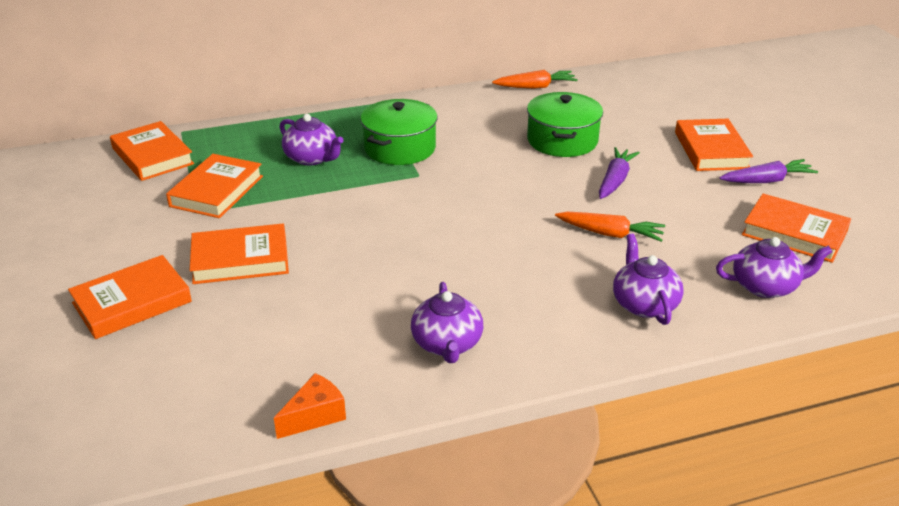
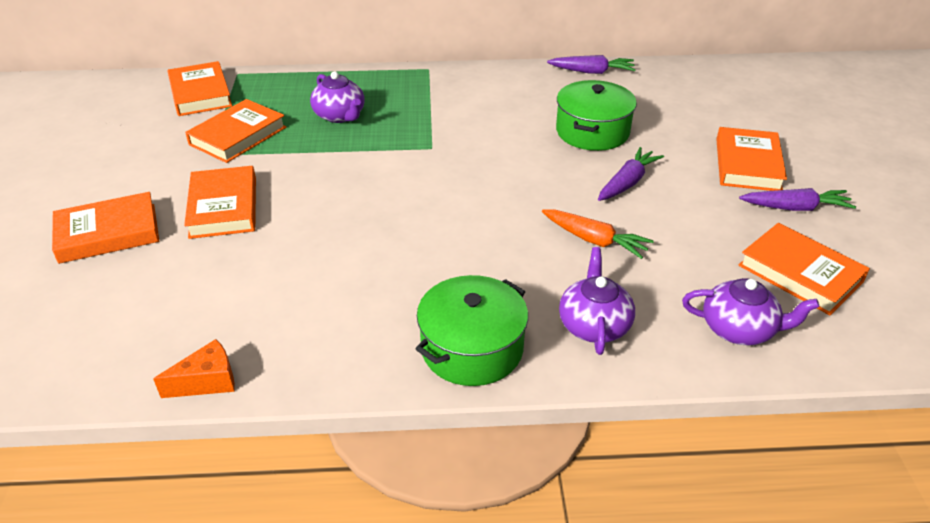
camera: 15 degrees right, 5 degrees up
(240, 260) = (223, 207): orange book -> orange book turned 75 degrees clockwise
(400, 148) = (427, 117): green pot -> green pot (472, 348)
(447, 344) = (370, 330): purple teapot -> none
(536, 87) = (592, 72): orange carrot -> purple carrot

